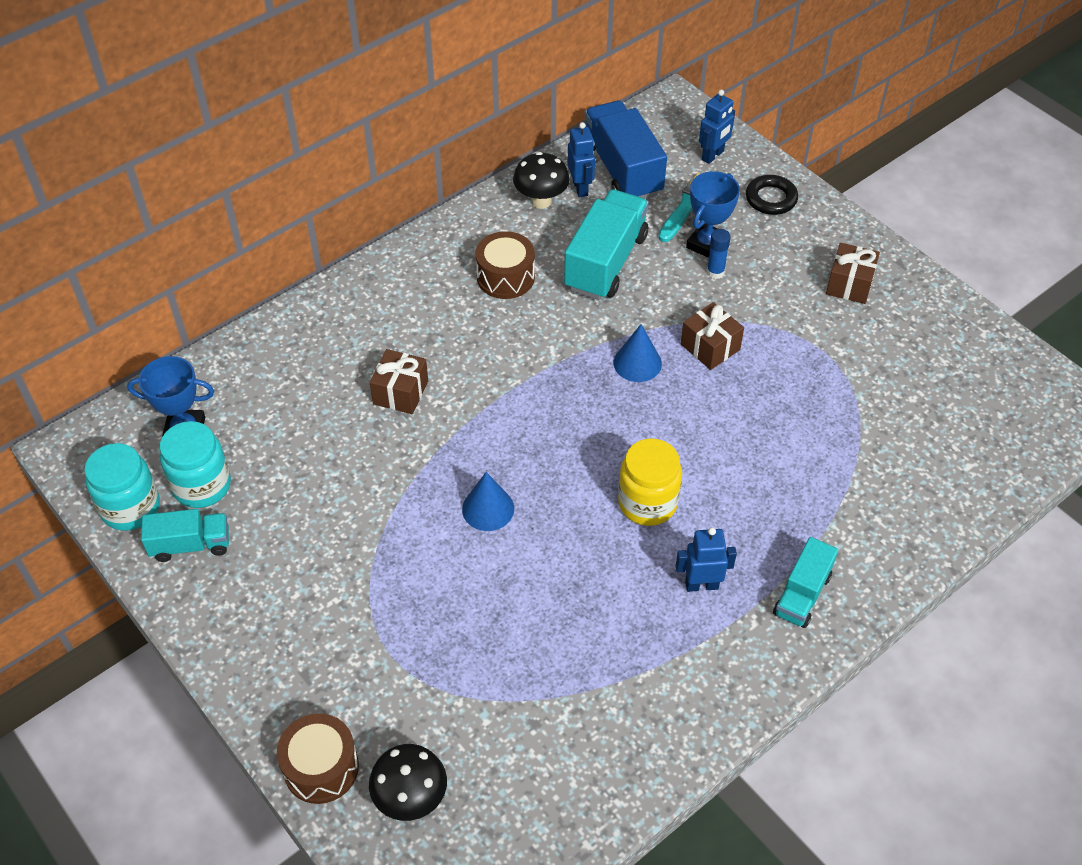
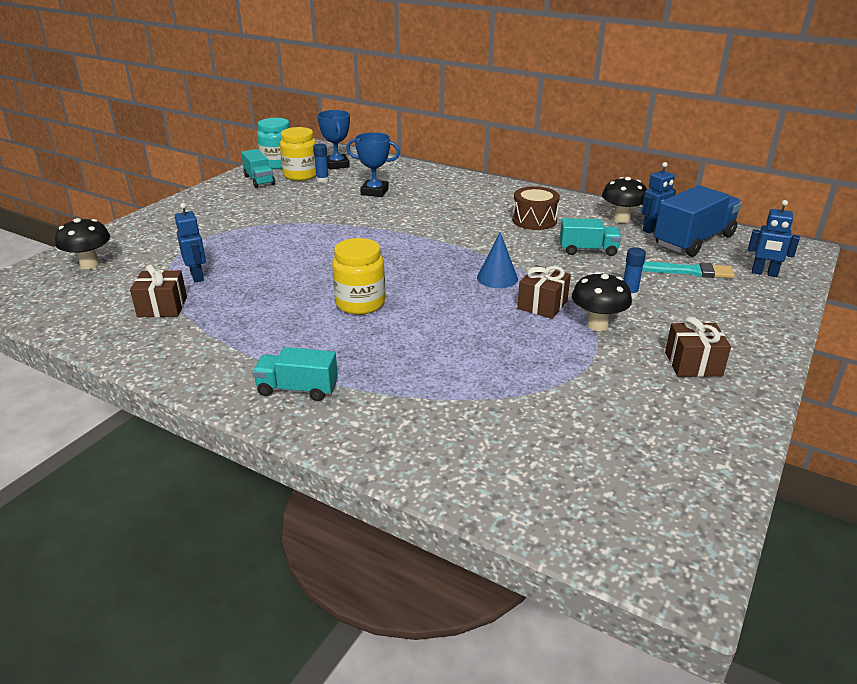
camera: 70 degrees right, 20 degrees down
(202, 485) = (301, 175): turquoise jar -> yellow jar
(241, 462) = (322, 180): none -> blue glue stick
(321, 767) = (112, 237): brown drum -> none
(400, 392) = (404, 208): brown gift -> brown gift (162, 307)
(488, 508) = (324, 249): blue cone -> none
(605, 262) = (588, 250): turquoise truck -> turquoise truck, size x0.59
(701, 585) = (290, 338): blue robot -> blue robot (197, 276)
(707, 244) = (656, 286): blue trophy -> blue trophy (374, 192)
(764, 321) = (597, 325): none -> black mushroom
(771, 199) = (750, 307): black ring -> none

